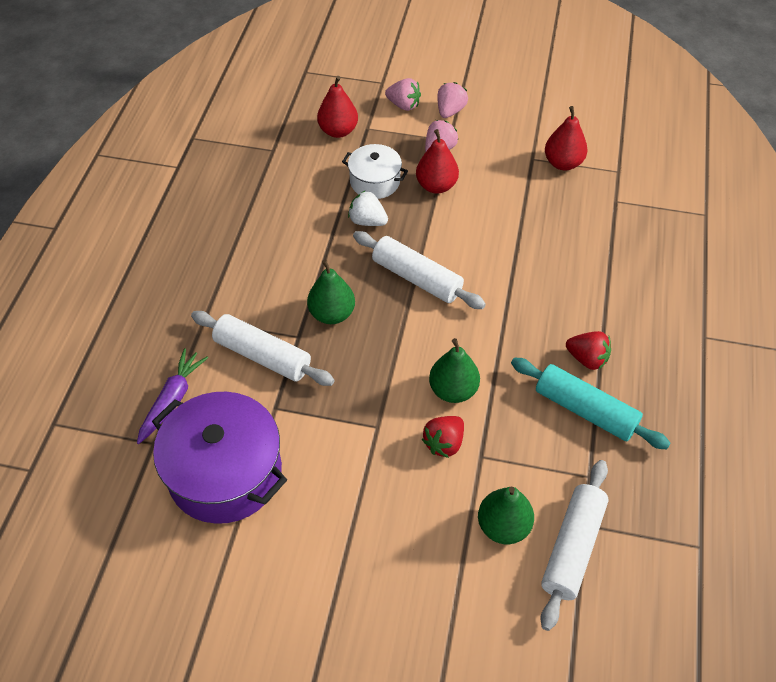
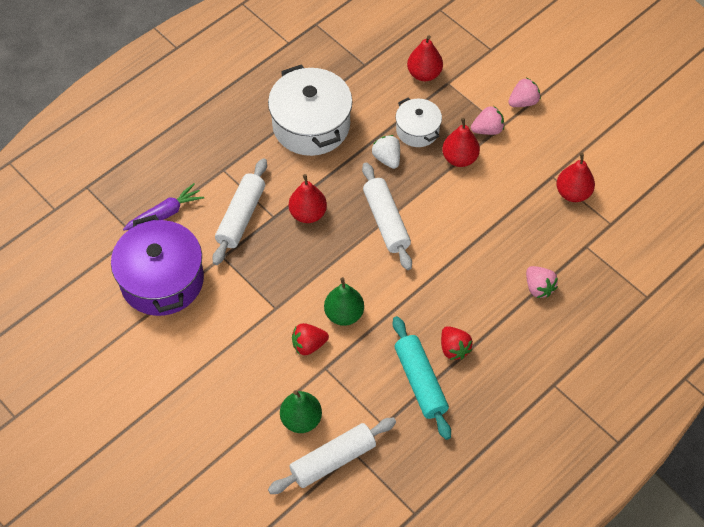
camera: 35 degrees right, 5 degrees up
(262, 356) = (241, 217): white rolling pin -> white rolling pin turned 45 degrees clockwise
(264, 229) = (311, 125): none -> white pot
(332, 314) = (308, 214): green pear -> red pear
(403, 105) = (491, 78): pink strawberry -> pink strawberry (538, 287)

